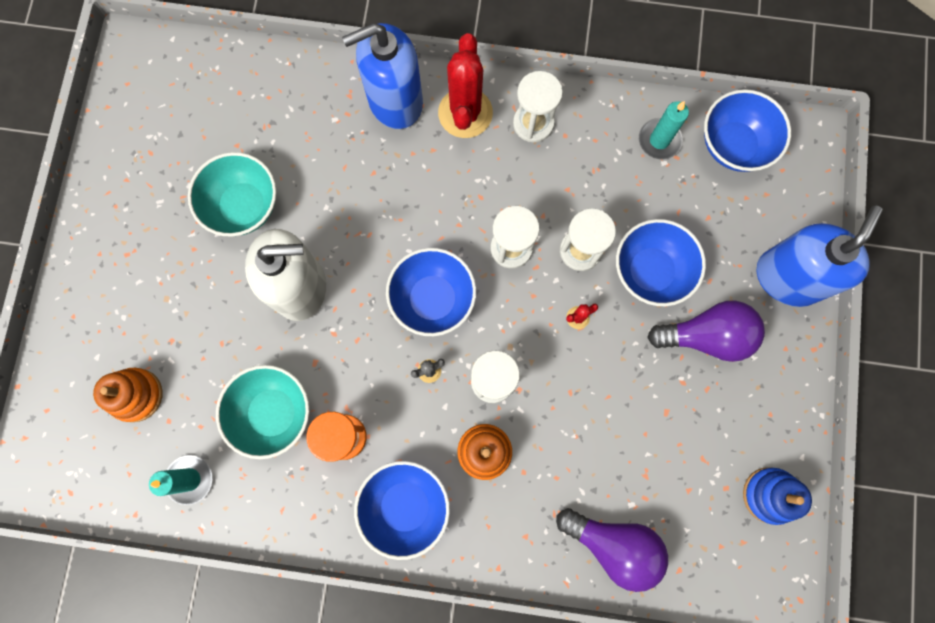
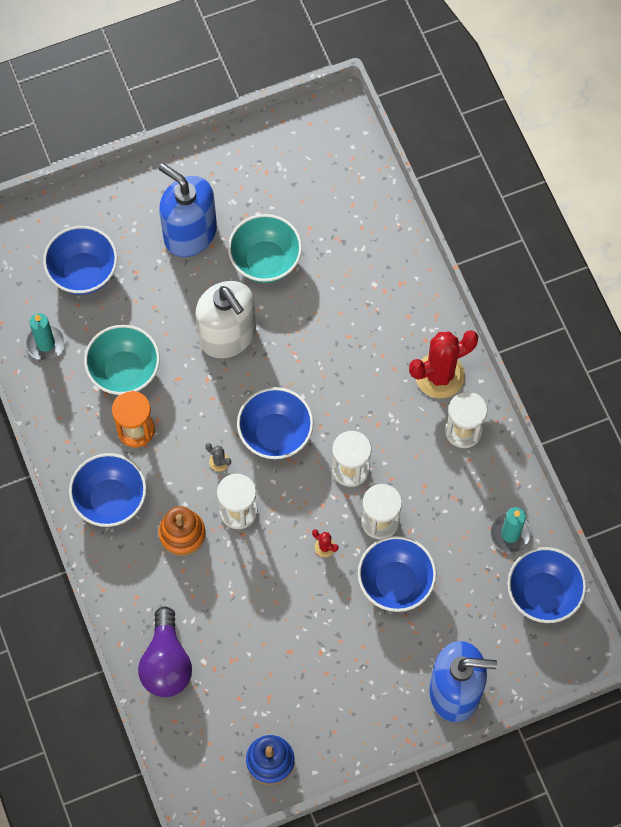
camera: 60 degrees right, 10 degrees down
(136, 395) = (83, 272): orange stacking toy -> blue bowl
(395, 101) = (417, 319): blue soap dispenser -> blue soap dispenser (190, 233)
(706, 336) = (368, 651): purple light bulb -> none

